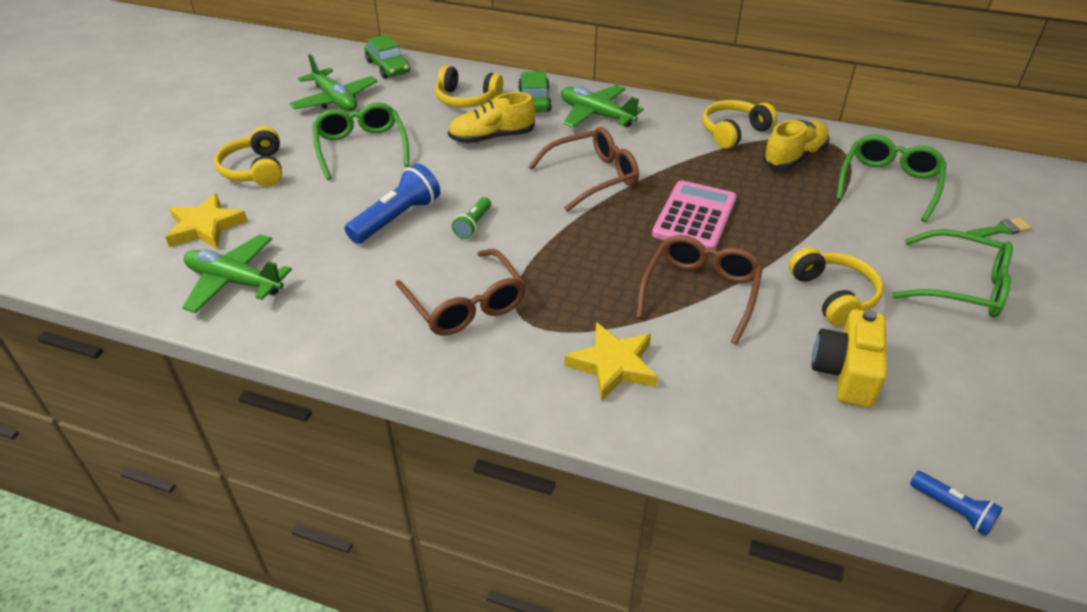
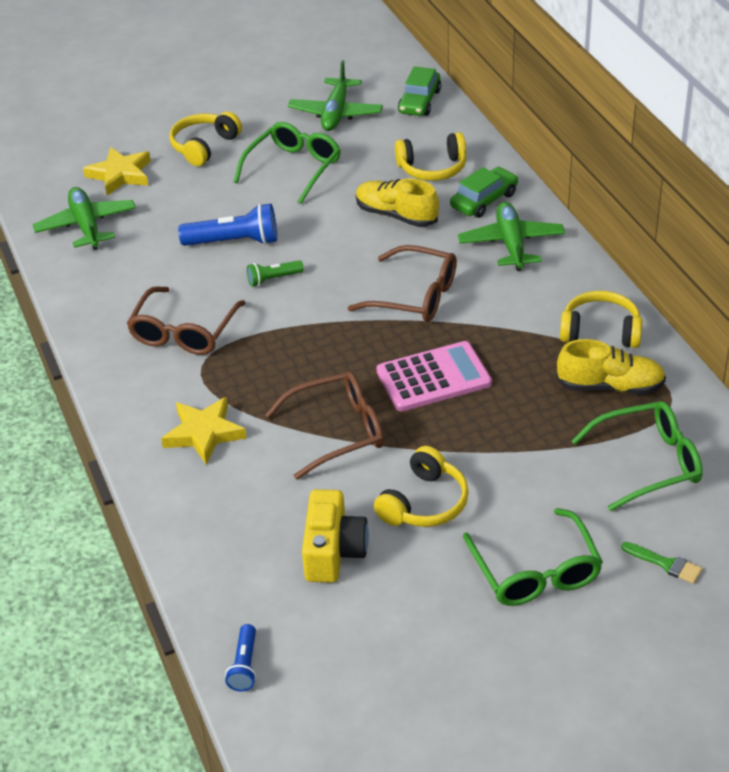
camera: 50 degrees right, 0 degrees up
(467, 99) = (432, 168): yellow headphones -> yellow headphones turned 75 degrees counterclockwise
(846, 373) = (333, 551): yellow camera -> yellow camera turned 120 degrees clockwise

